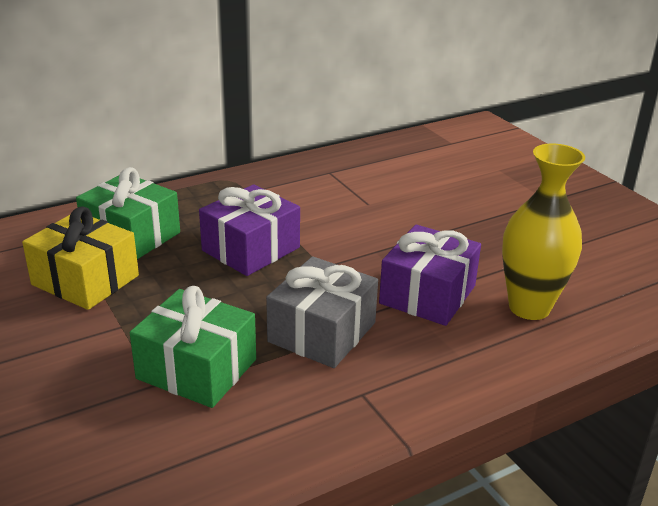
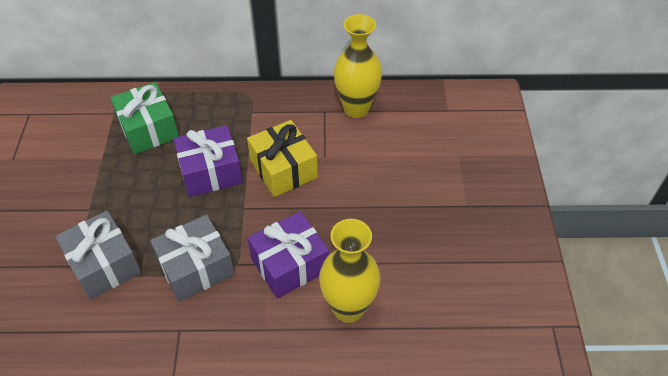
camera: 30 degrees right, 20 degrees up
(85, 280) = (96, 160): yellow gift -> yellow gift (283, 169)
(196, 369) = (104, 265): green gift -> grey gift
(361, 162) = (356, 108): none -> yellow vase

